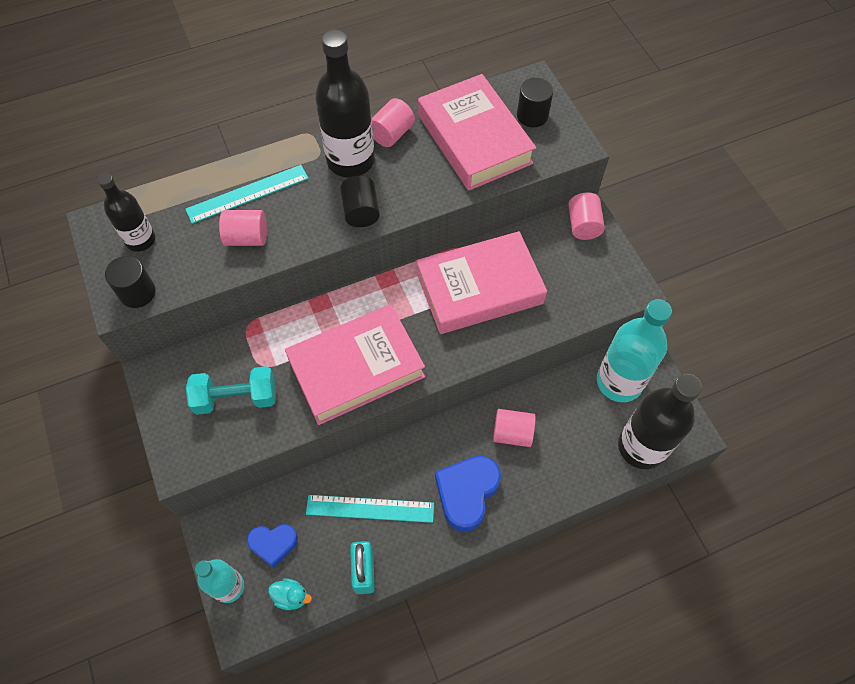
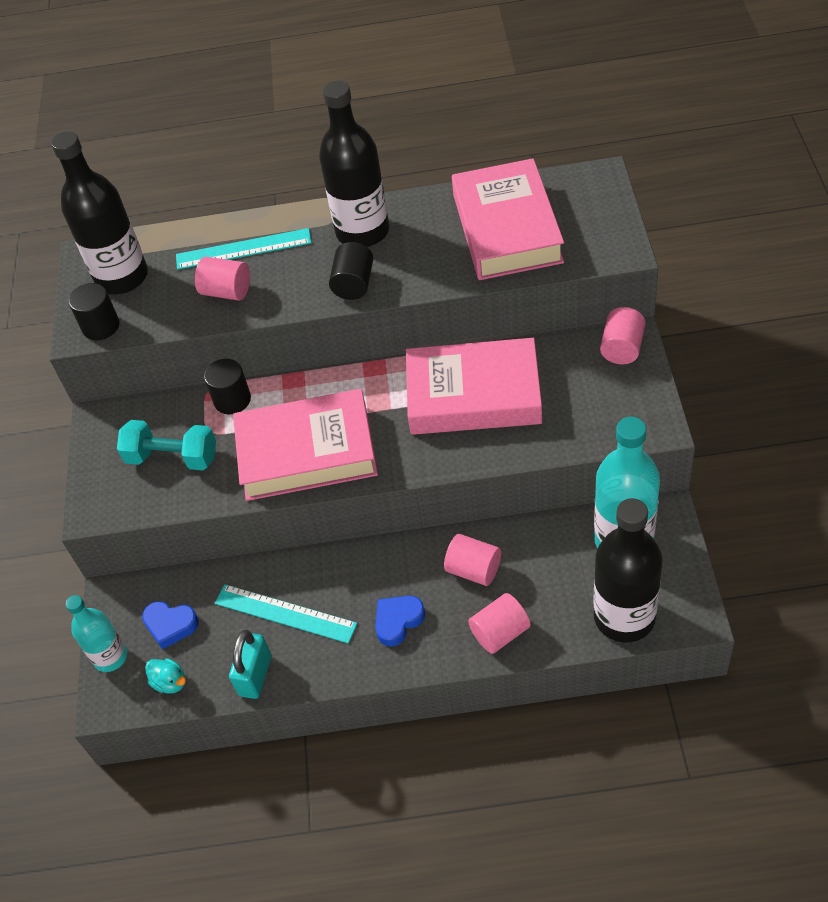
camera: 25 degrees right, 10 degrees down
(140, 240) = (122, 277): black bottle -> black bottle, size x1.68
(391, 134) = (417, 210): pink cylinder -> pink cylinder (500, 633)
(467, 493) = (398, 621): blue heart -> blue heart, size x0.62
(532, 115) = (583, 212): black cylinder -> black cylinder (232, 400)

